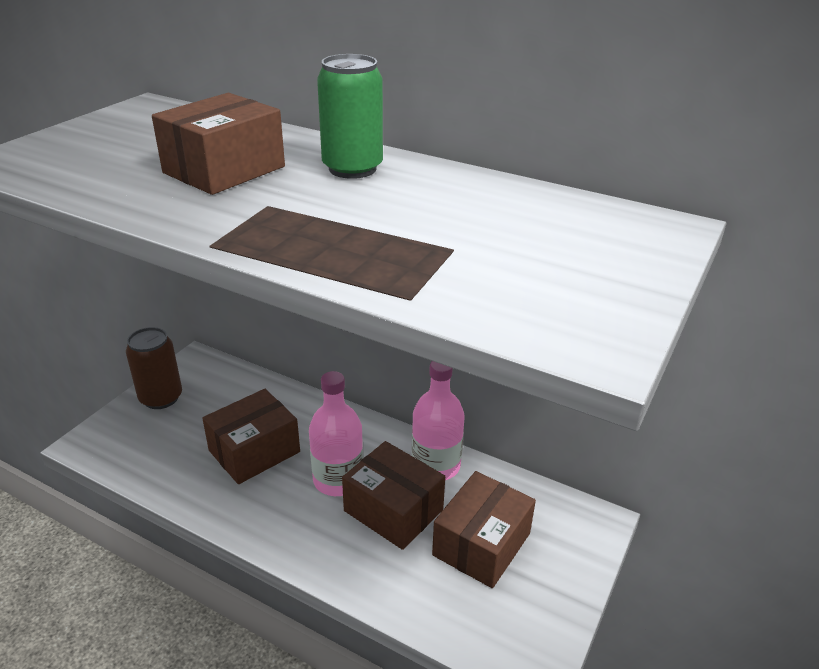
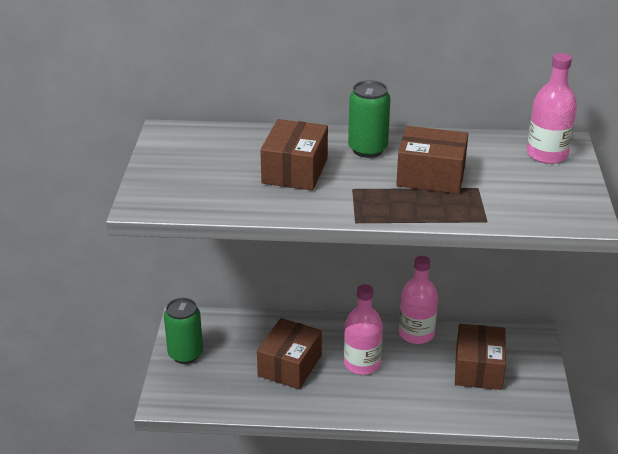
camera: 25 degrees left, 0 degrees up
(161, 398) = (185, 354): brown can -> green can
(393, 510) = (411, 369): brown box -> brown box (431, 176)
(620, 233) = (547, 154): none -> pink bottle

